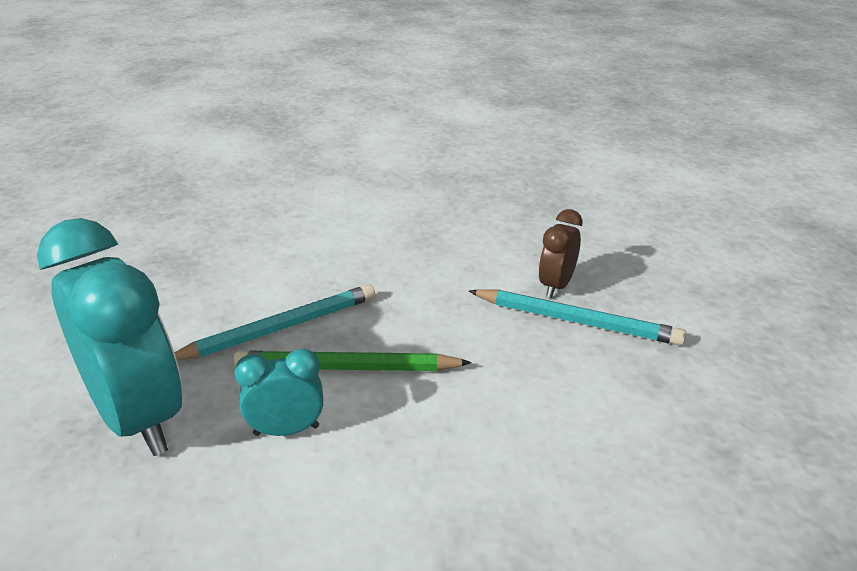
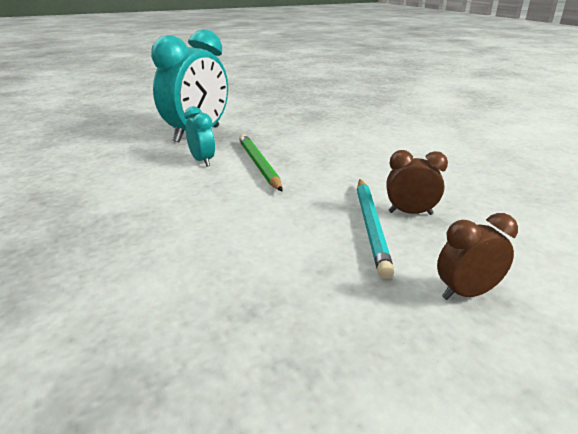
camera: 70 degrees right, 5 degrees down
(280, 328) = (280, 144): turquoise pencil -> none
(708, 307) = (466, 293): none -> brown clock

